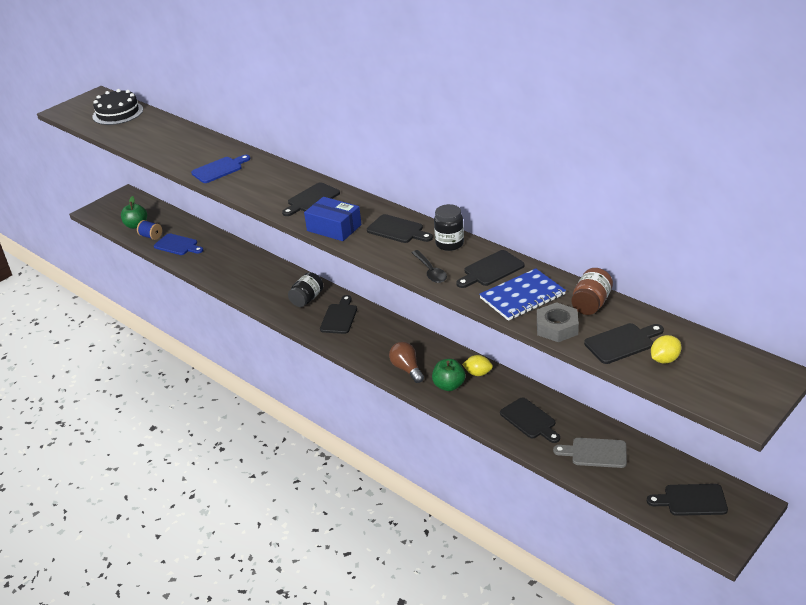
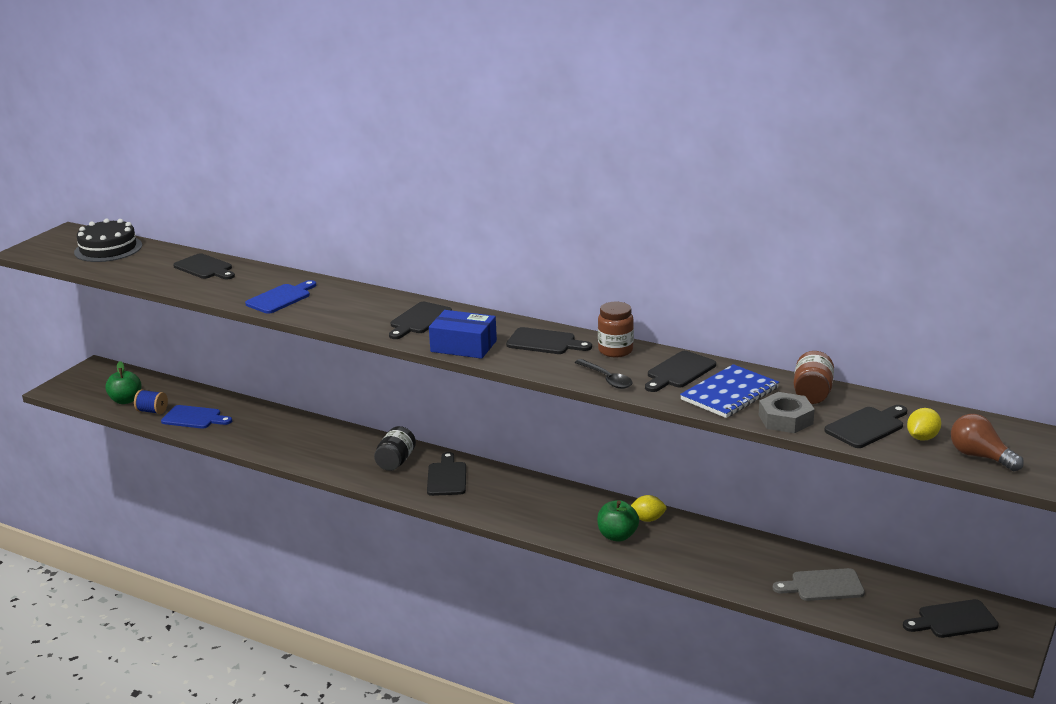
camera: 15 degrees left, 10 degrees down
(407, 369) = (557, 524): brown light bulb -> brown light bulb (980, 456)
(449, 244) = (615, 351): black jar -> brown jar
(530, 420) = (731, 561): black cutting board -> black cutting board (205, 268)

